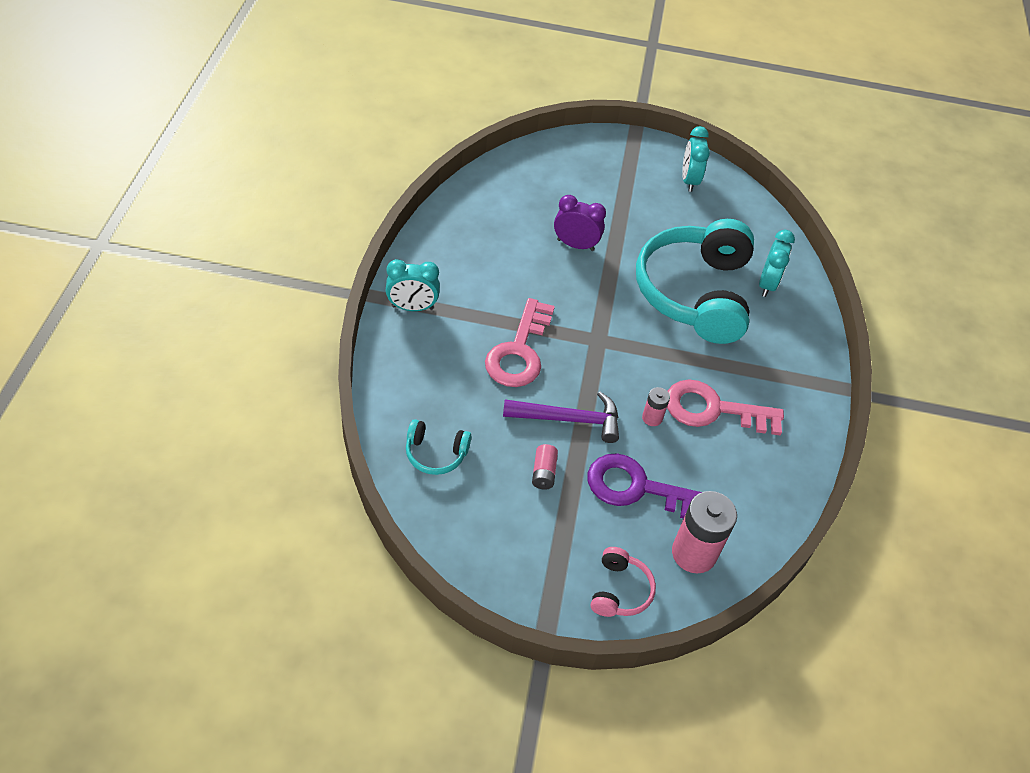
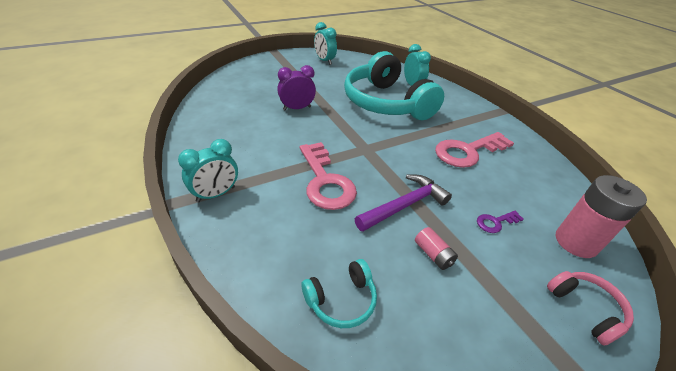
camera: 35 degrees left, 10 degrees down
(638, 488) = (495, 222): purple key -> purple key, size x0.46
(652, 418) = (446, 174): pink battery -> none

